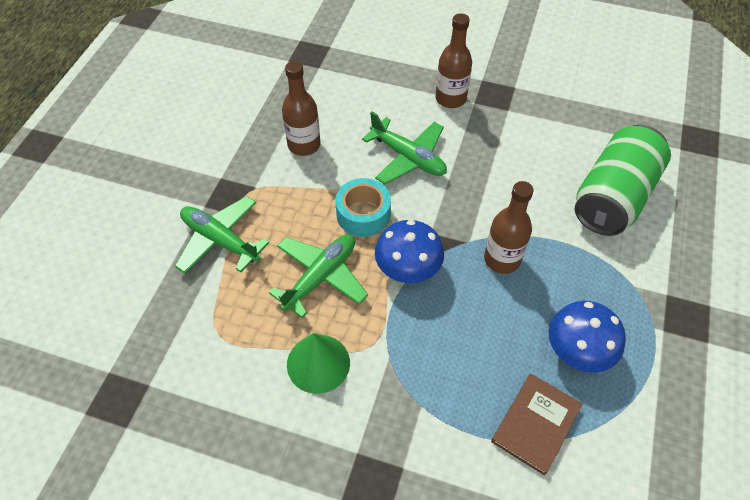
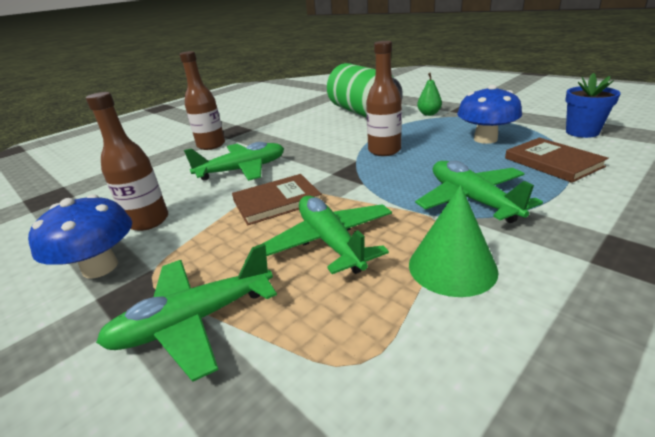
camera: 60 degrees left, 25 degrees down
(363, 214) = (277, 201): turquoise tape -> brown book
(408, 269) = (362, 190): blue mushroom -> blue mushroom (100, 267)
(422, 360) = (472, 200): none -> green plane
(642, 273) = (429, 114): none -> green pear
(648, 456) = (582, 132): none -> blue flower pot

